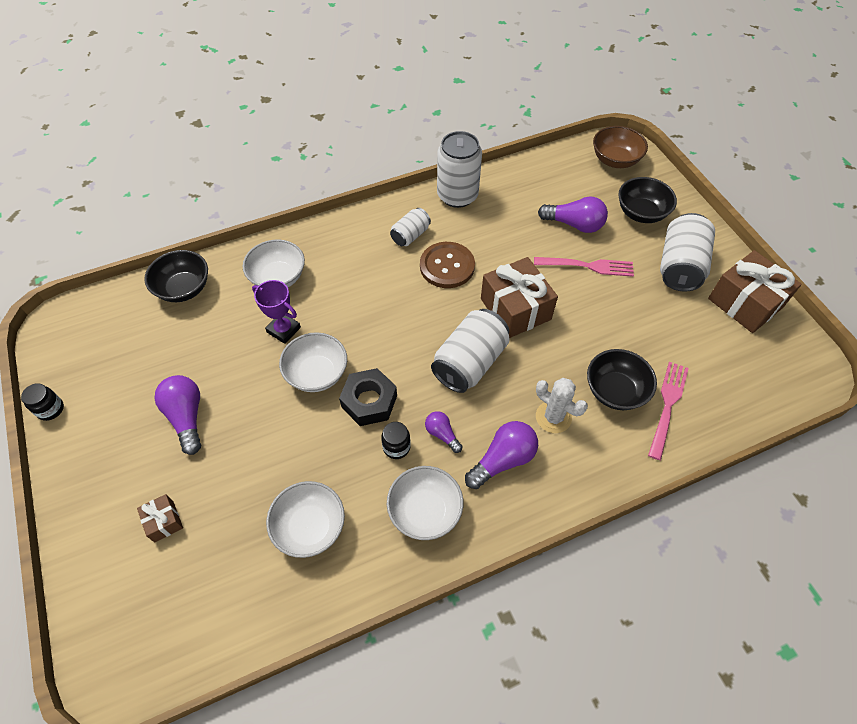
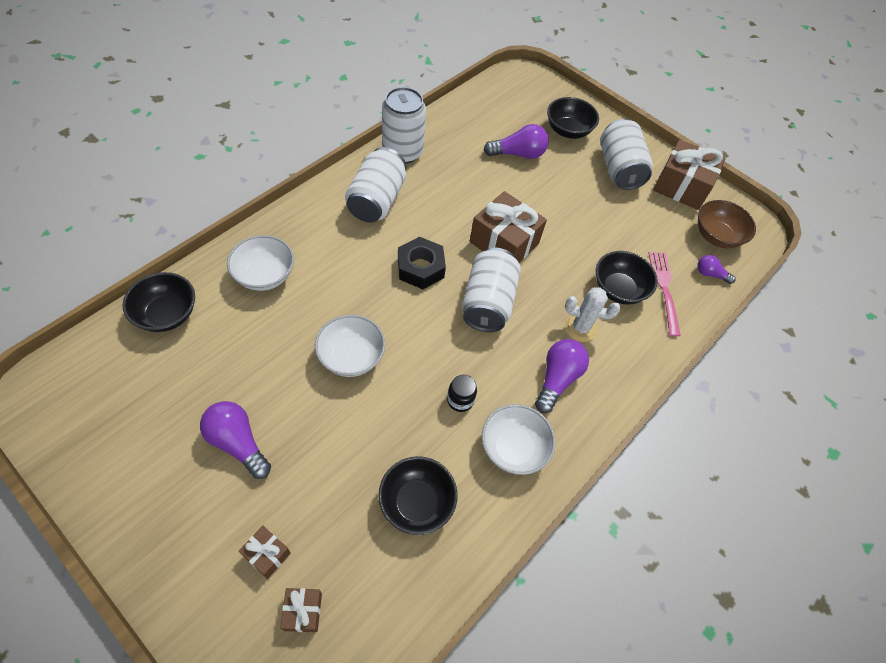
camera: 30 degrees left, 0 degrees up
(51, 409) = (75, 488): black jar -> none
(168, 582) = (303, 611): none -> brown gift
(283, 330) = (296, 325): purple trophy -> none
(310, 527) = (416, 502): white bowl -> black bowl
(369, 401) = (414, 366): black nut -> black nut (420, 268)
(410, 235) = (376, 200): white can -> white can, size x1.78
(442, 434) = (495, 374): purple light bulb -> purple light bulb (710, 274)
(447, 266) = (425, 220): brown button -> none
(588, 266) = (547, 188): pink fork -> none
(615, 160) = (525, 89): brown bowl -> brown bowl (716, 236)

